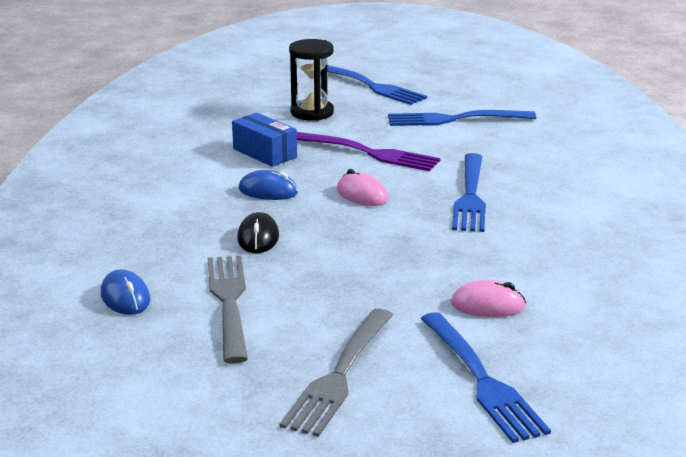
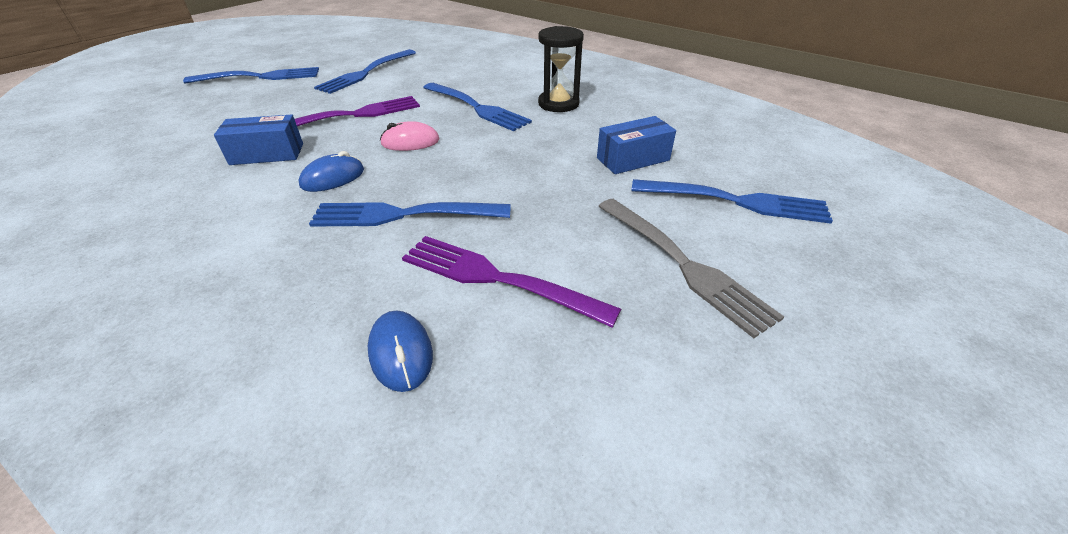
camera: 55 degrees left, 15 degrees up
(125, 297) = (401, 353): blue mouse -> blue mouse turned 60 degrees clockwise
(229, 302) = (497, 279): grey fork -> purple fork
(258, 238) = (404, 215): black mouse -> blue fork
(312, 113) = (247, 110): black hourglass -> black hourglass (558, 104)
(488, 305) = (633, 159): pink mouse -> blue box

